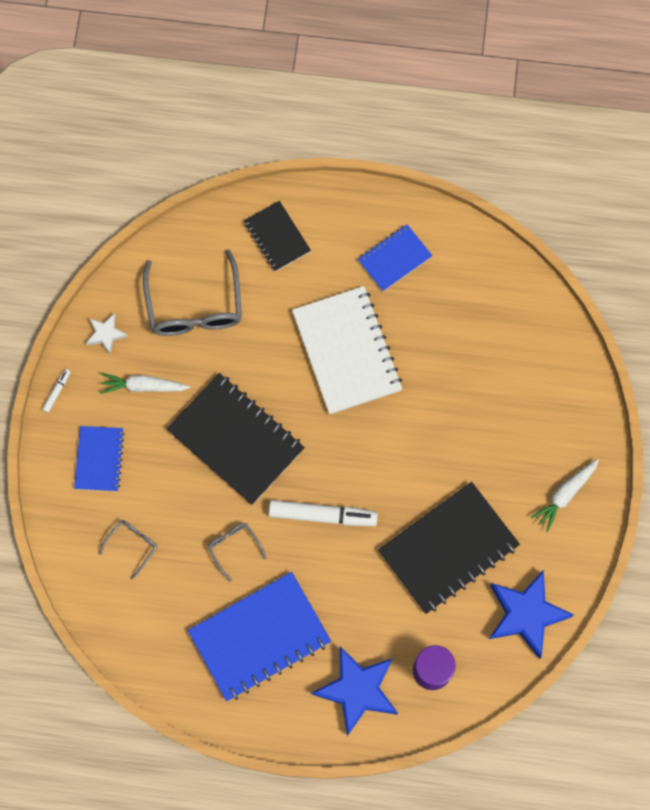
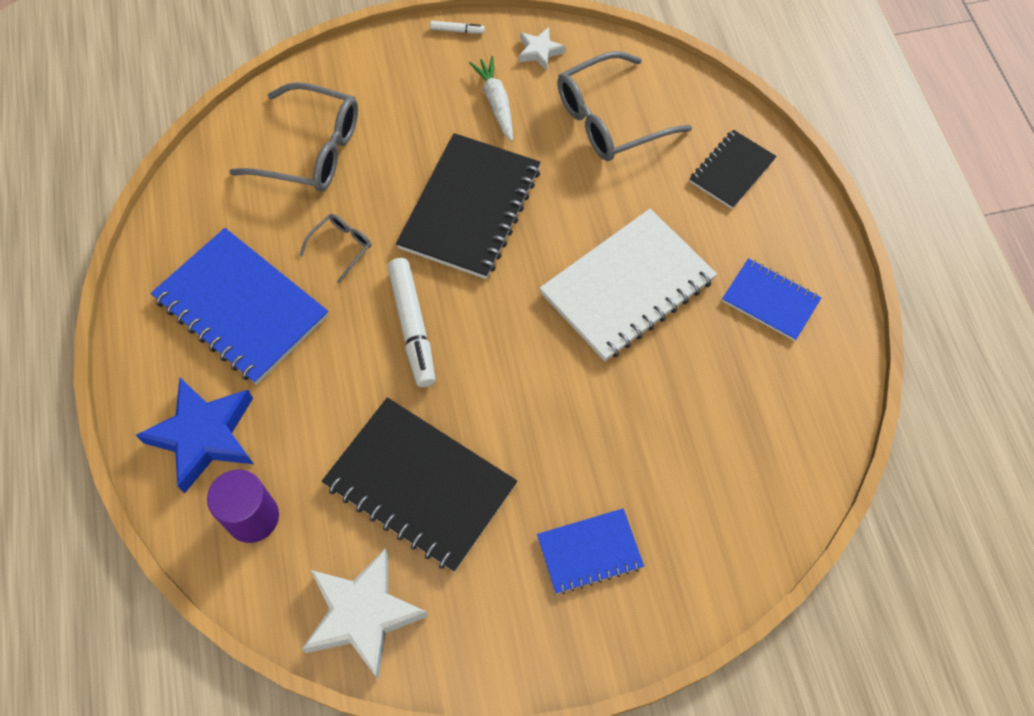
camera: 70 degrees right, 10 degrees down
(99, 459) = (397, 90): blue notebook -> blue notebook (589, 552)
(132, 545) = (311, 150): grey glasses -> grey glasses, size x2.05
(526, 614) = (363, 615): blue star -> white star
(565, 494) = (548, 614): white carrot -> none

